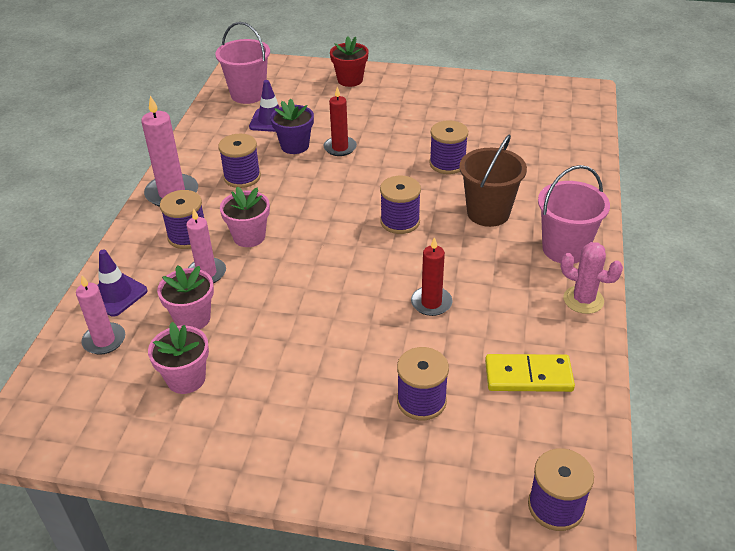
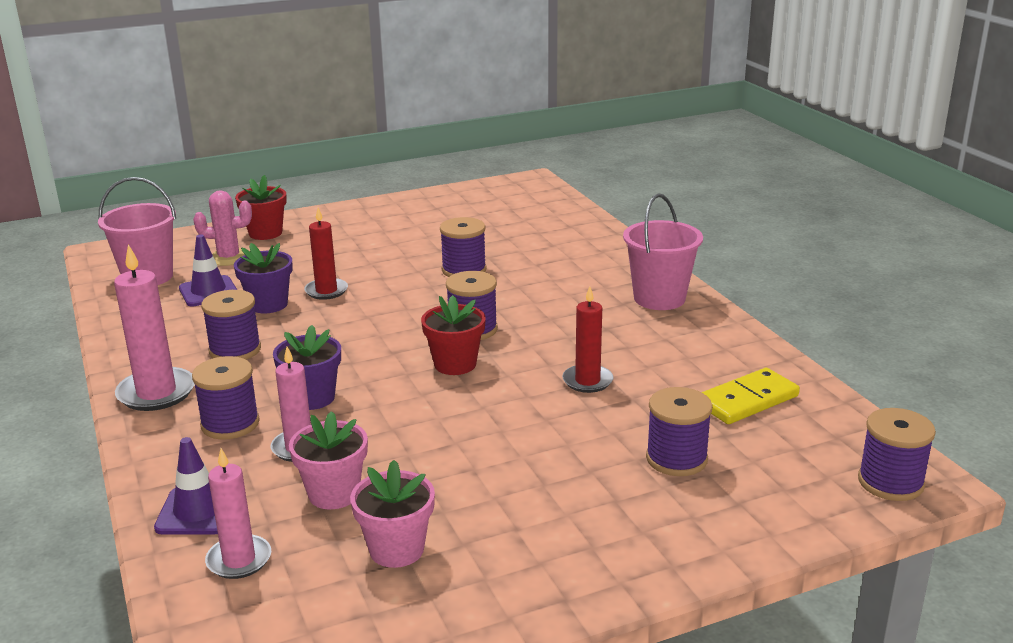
camera: 35 degrees left, 15 degrees down
(249, 236) = (312, 398): pink flower pot -> purple flower pot
(359, 247) = (455, 364): none -> red flower pot
(488, 213) = (554, 295): brown bucket -> none
(583, 300) = (722, 329): pink cactus -> pink cactus (228, 258)

